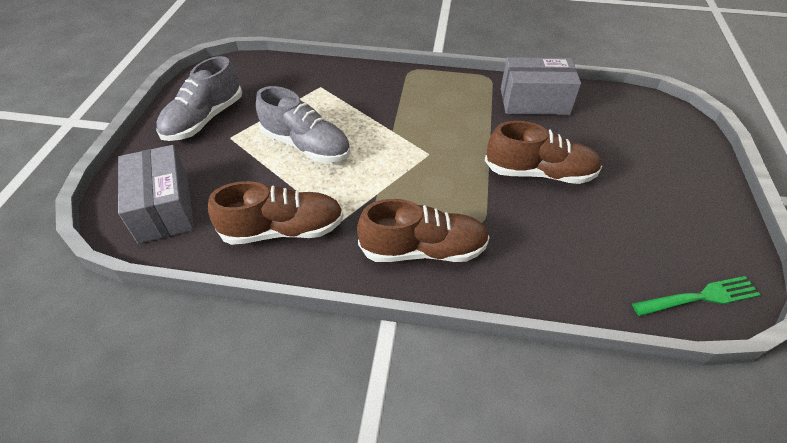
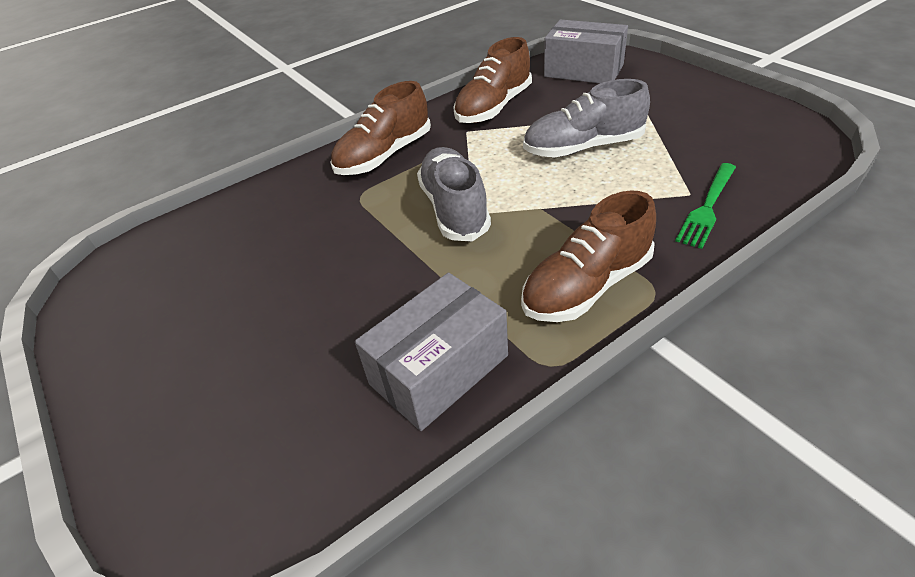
camera: 140 degrees right, 5 degrees down
(204, 119) = (695, 108): grey shoe -> grey shoe (454, 209)
(539, 173) = (344, 271): brown shoe -> brown shoe (586, 286)
(699, 297) = (131, 261): green fork -> green fork (707, 207)

